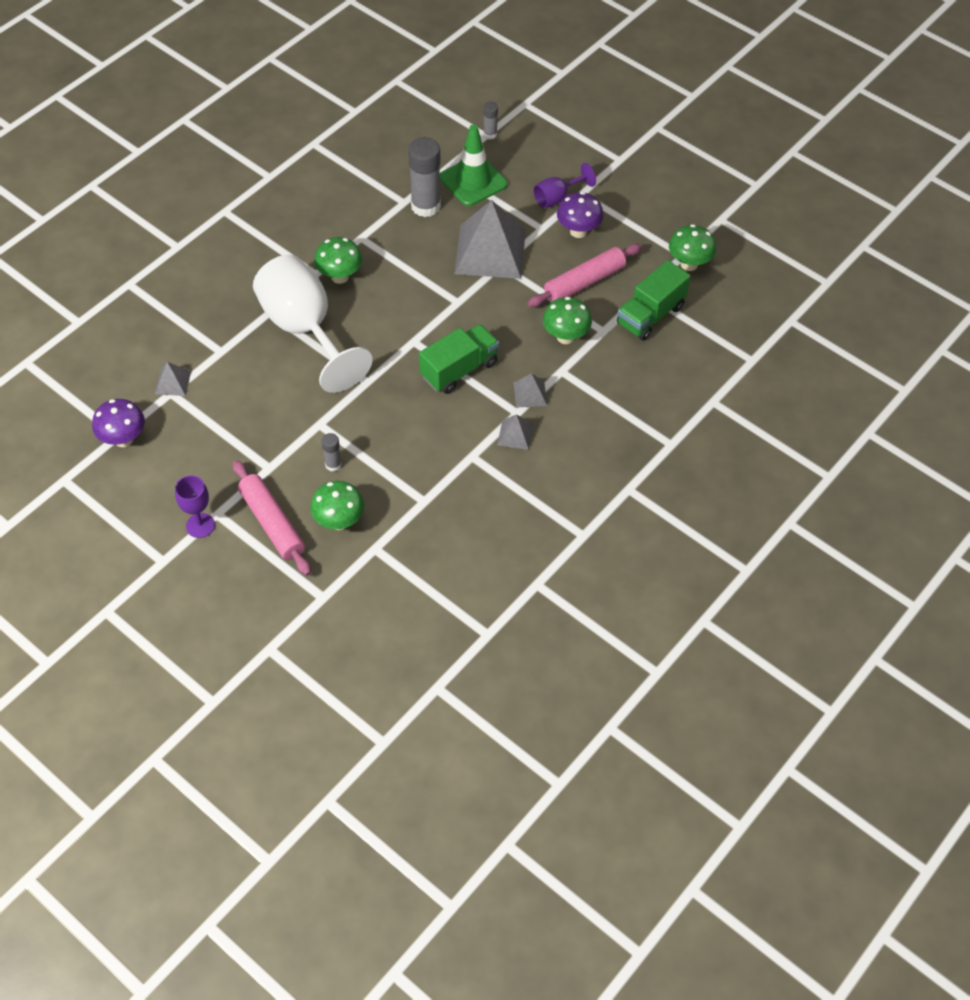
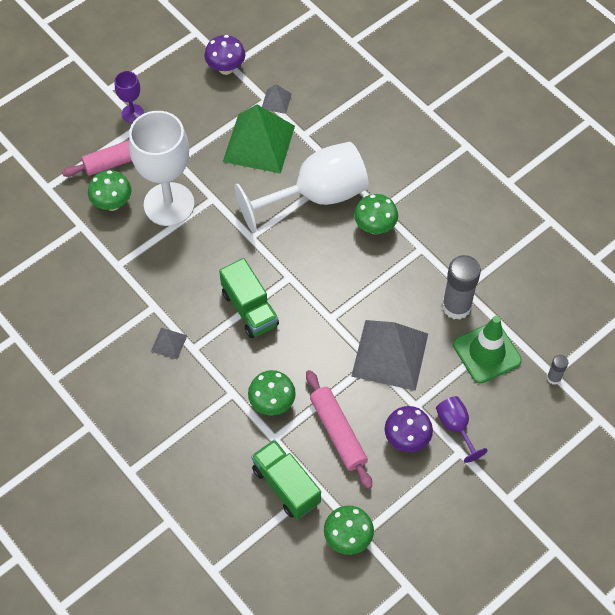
camera: 100 degrees right, 5 degrees up
(237, 391) = (259, 143): none -> green pyramid
(333, 464) = (169, 204): grey glue stick -> white goblet
(530, 394) = (211, 362): grey pyramid -> none

